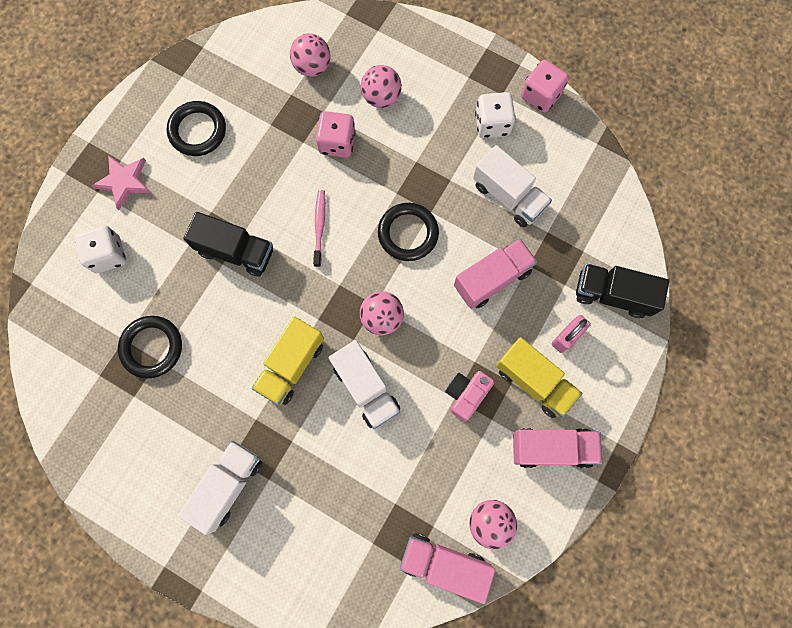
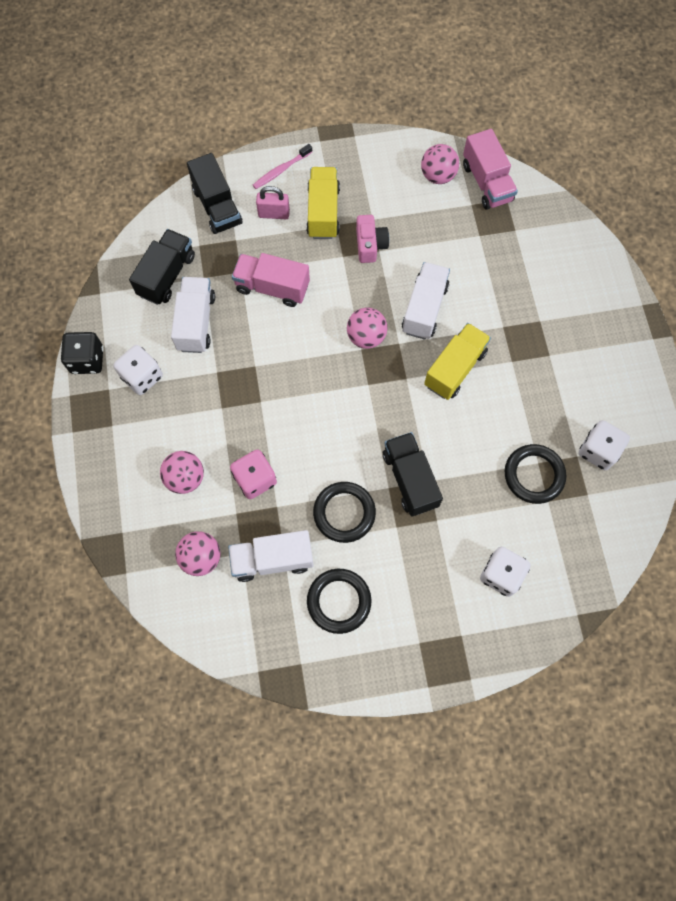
camera: 130 degrees left, 5 degrees down
(122, 417) = (598, 451): none -> white dice
(124, 181) = (434, 621): pink star -> none
(228, 485) = (569, 342): white truck -> white truck (272, 559)
(291, 365) = (455, 368): yellow truck -> yellow truck turned 45 degrees counterclockwise
(319, 227) = (336, 434): pink toothbrush -> pink toothbrush (281, 170)
(408, 233) = (286, 368): black ring -> black ring (344, 513)
(466, 394) = (370, 245): pink camera -> pink camera turned 90 degrees counterclockwise
(540, 95) = (87, 360): pink dice -> black dice
(551, 448) = (358, 173): pink truck -> none
(572, 205) = (167, 275): none -> black truck

